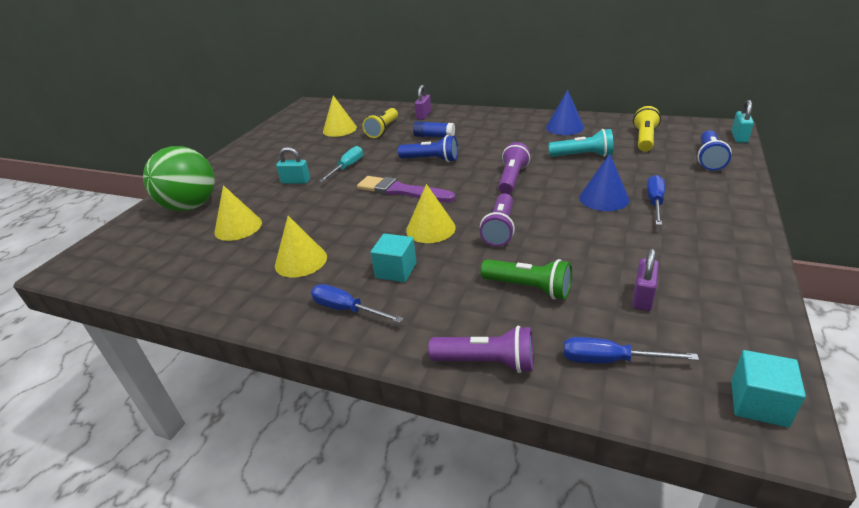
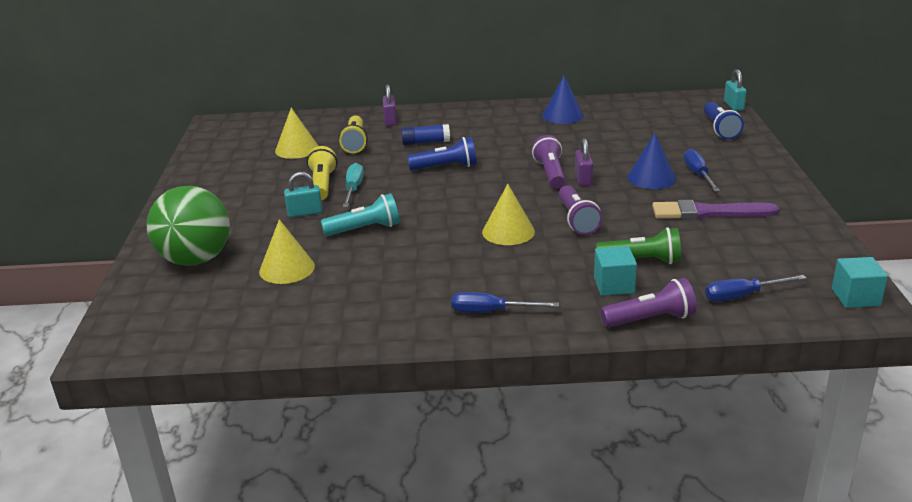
camera: 25 degrees left, 5 degrees down
(301, 261) = (399, 284): yellow cone -> none
(396, 270) = (508, 272): turquoise cube -> turquoise cube (614, 285)
(401, 191) = (443, 203): purple brush -> purple brush (708, 212)
(582, 156) = (602, 142): turquoise flashlight -> turquoise flashlight (365, 229)
(643, 297) = (737, 249): purple padlock -> purple padlock (583, 179)
(644, 139) = (650, 118): yellow flashlight -> yellow flashlight (322, 185)

